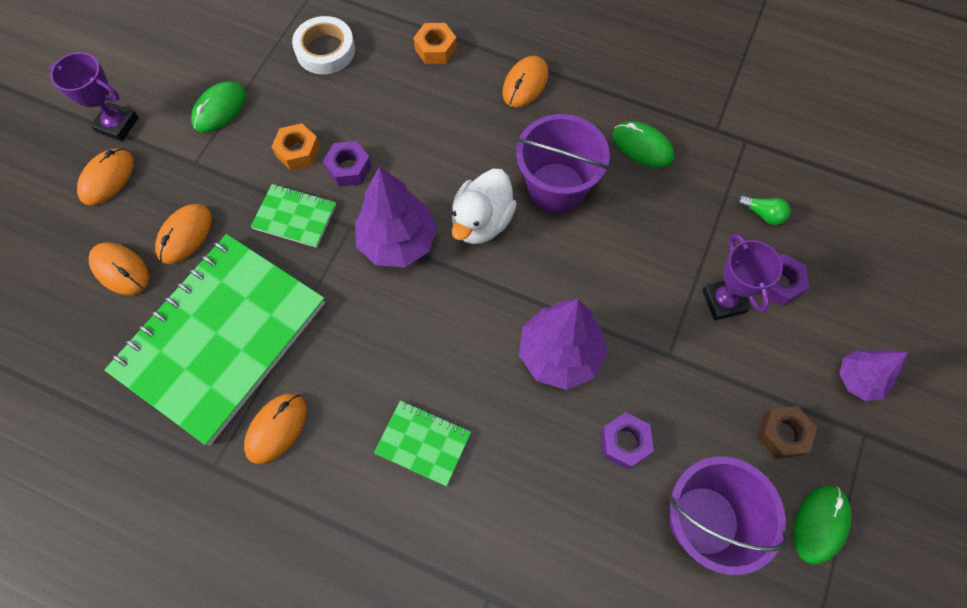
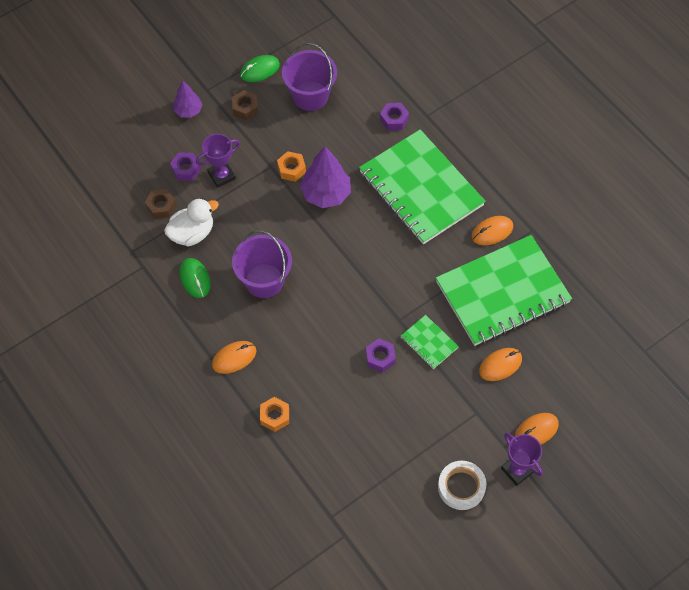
camera: 150 degrees left, 5 degrees down
(120, 270) = (547, 362): orange mouse -> none
(219, 109) = (443, 446): green mouse -> none
(298, 151) = (406, 386): orange nut -> orange nut (291, 169)
(325, 50) = (350, 456): white tape -> white tape (461, 487)
(398, 242) = (376, 296): purple tree -> none
(423, 443) = (421, 189): green notebook -> green notebook, size x2.36
(482, 222) = (321, 283): white duck -> white duck (192, 233)
(624, 442) = (322, 141): purple nut -> purple nut (394, 119)
(723, 301) = (221, 176): purple trophy -> purple trophy turned 45 degrees clockwise
(762, 214) = (161, 206): green light bulb -> brown nut

